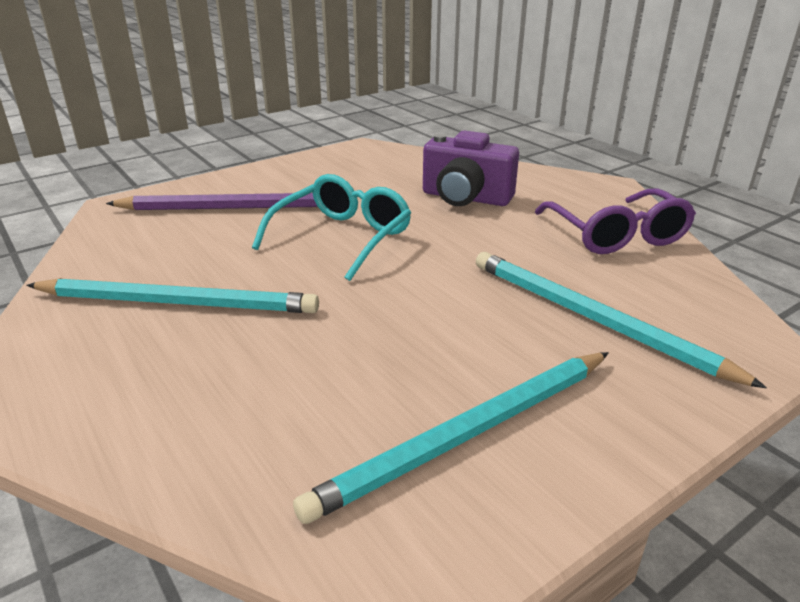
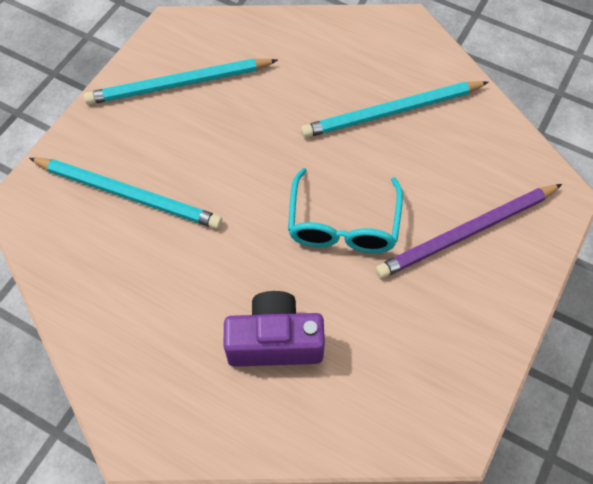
camera: 155 degrees right, 30 degrees up
(467, 435) = (179, 84): turquoise pencil -> turquoise pencil turned 135 degrees counterclockwise
(616, 235) = (120, 321): purple glasses -> none

